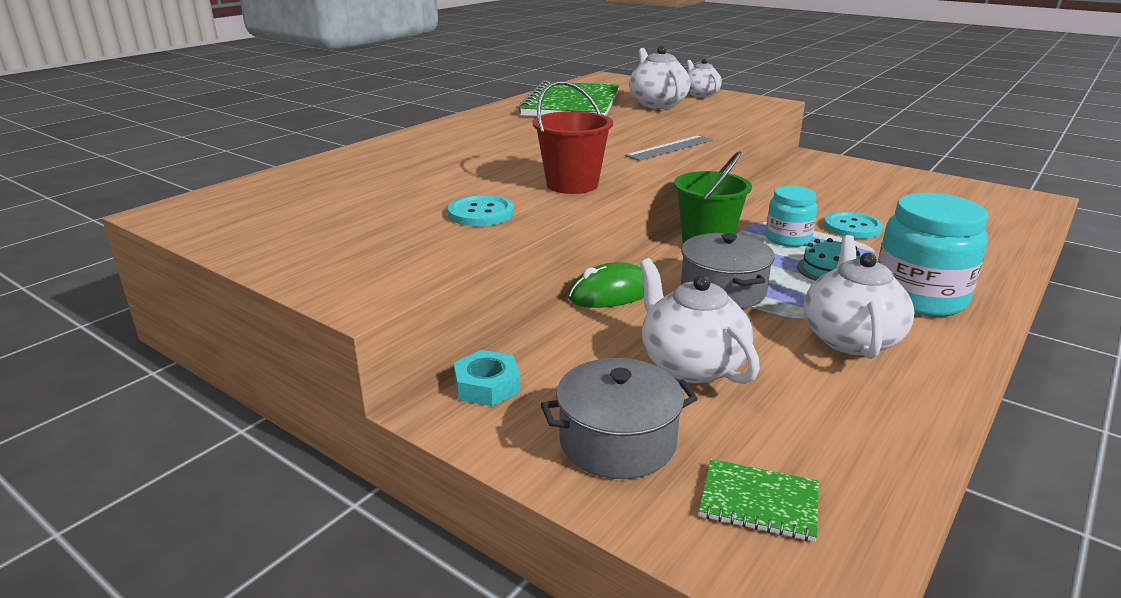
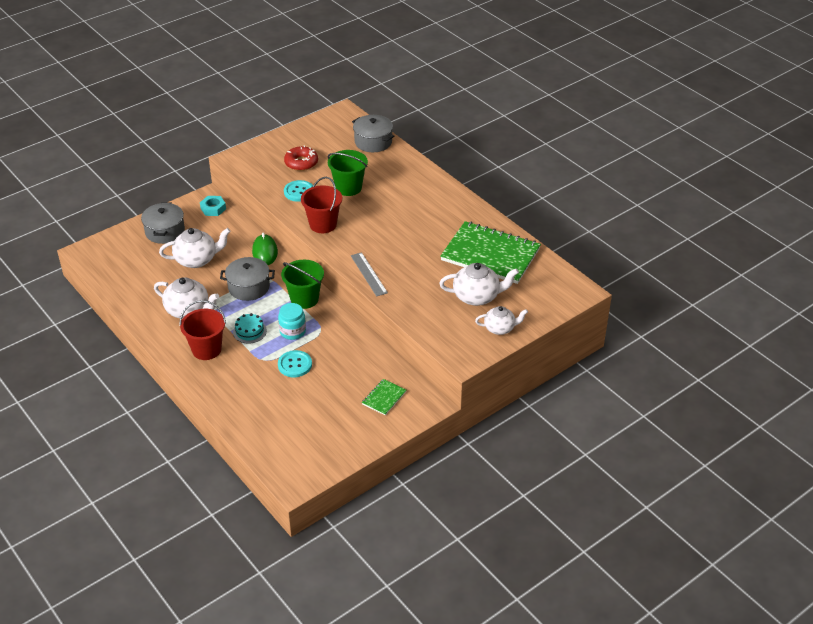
camera: 105 degrees right, 15 degrees up
(294, 179) = (373, 142): none -> grey pot
(374, 224) = (301, 163): none -> red donut
(452, 180) = (348, 188): none -> green bucket
(759, 502) = (121, 252): green notebook -> green notebook (384, 398)
(919, 298) = (206, 349): turquoise jar -> red bucket

